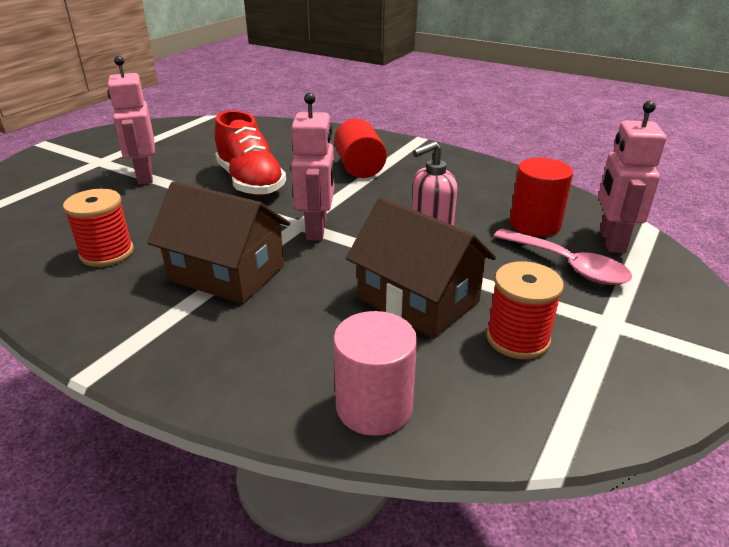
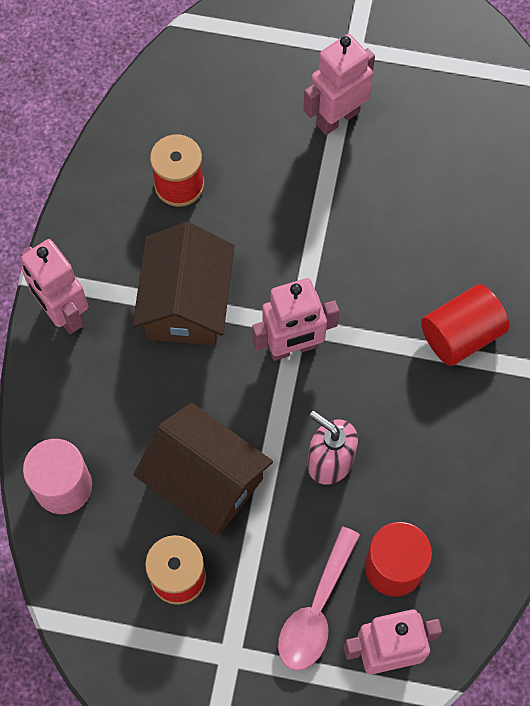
camera: 70 degrees right, 35 degrees up
(159, 357) = (63, 313): none -> pink robot
(250, 182) = (369, 233): red shoe -> none
(418, 300) = (205, 481): brown house -> brown house turned 75 degrees counterclockwise

